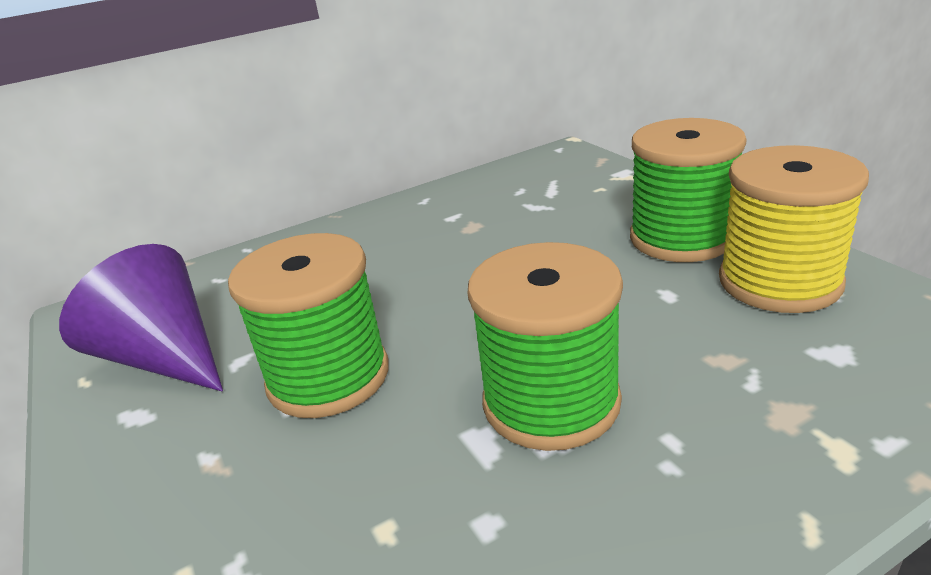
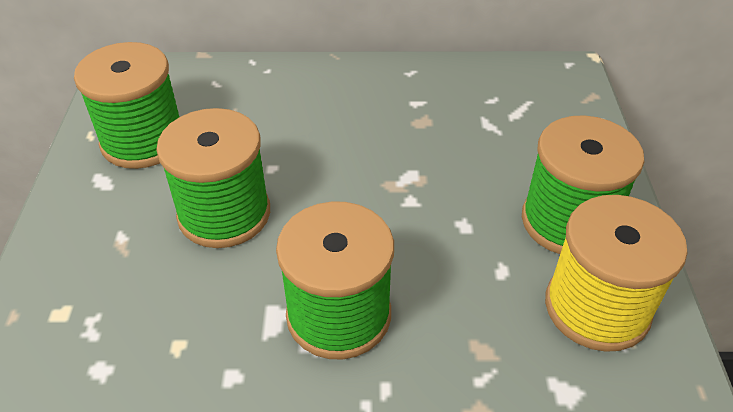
camera: 25 degrees right, 15 degrees up
(164, 357) = (143, 141): purple cone -> green spool

